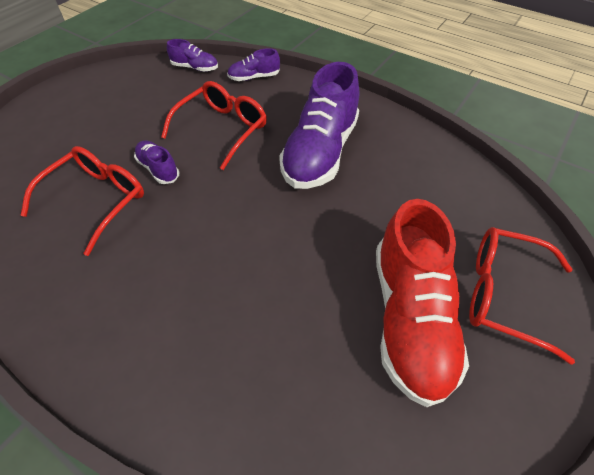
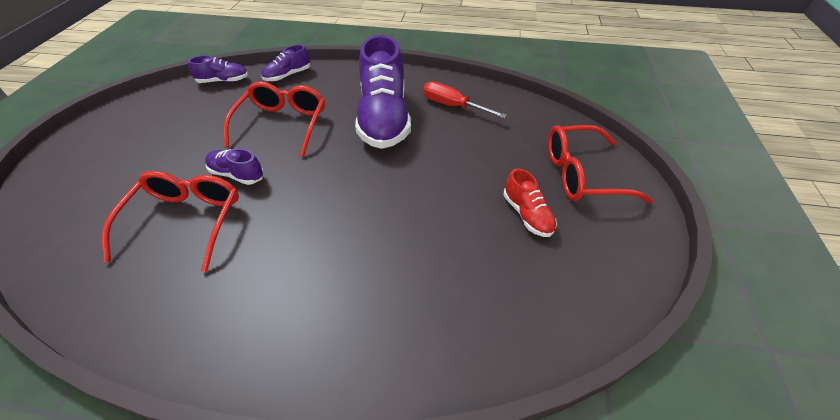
camera: 25 degrees left, 5 degrees down
(400, 161) = (453, 106): none -> red screwdriver
(410, 318) = (527, 214): red shoe -> red shoe, size x0.47

